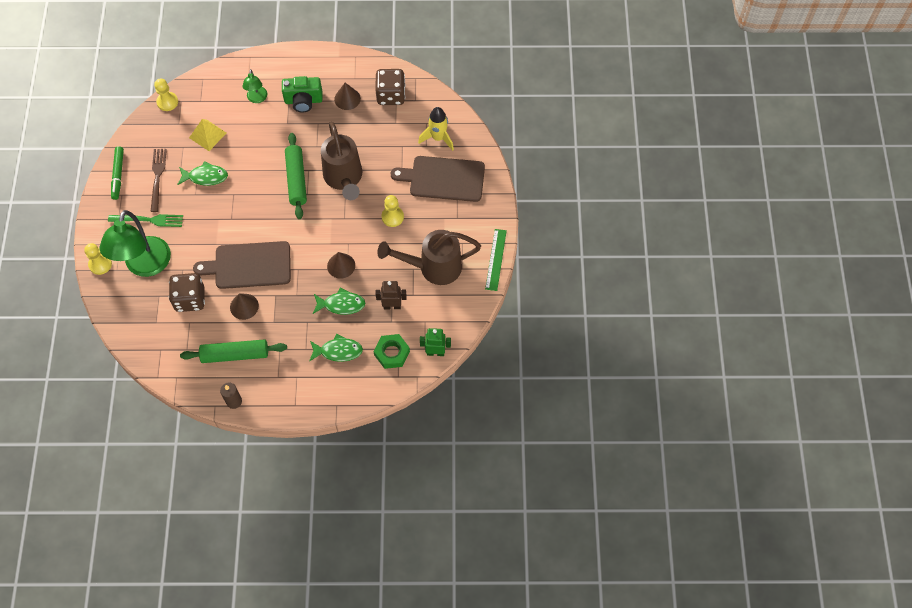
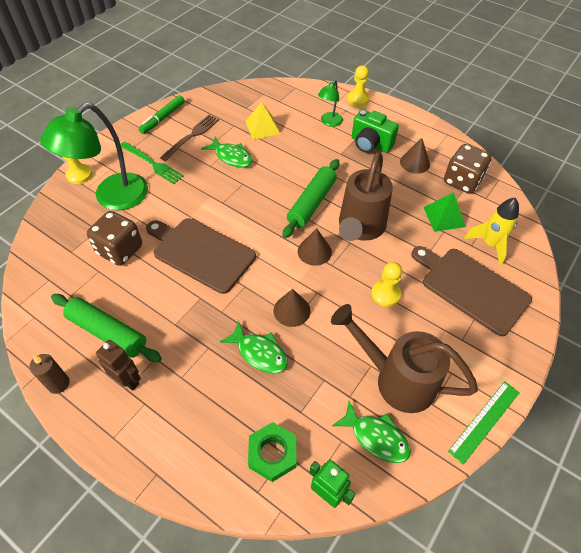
camera: 35 degrees right, 10 degrees down
(167, 102) = (251, 89): yellow pawn -> yellow pawn (358, 99)
(244, 306) = (161, 289): brown cone -> brown cone (314, 251)
(338, 351) = (213, 405): green fish -> green fish (376, 437)
(392, 306) = (315, 393): brown robot -> brown robot (128, 380)
(395, 134) = (444, 216): none -> green pyramid

